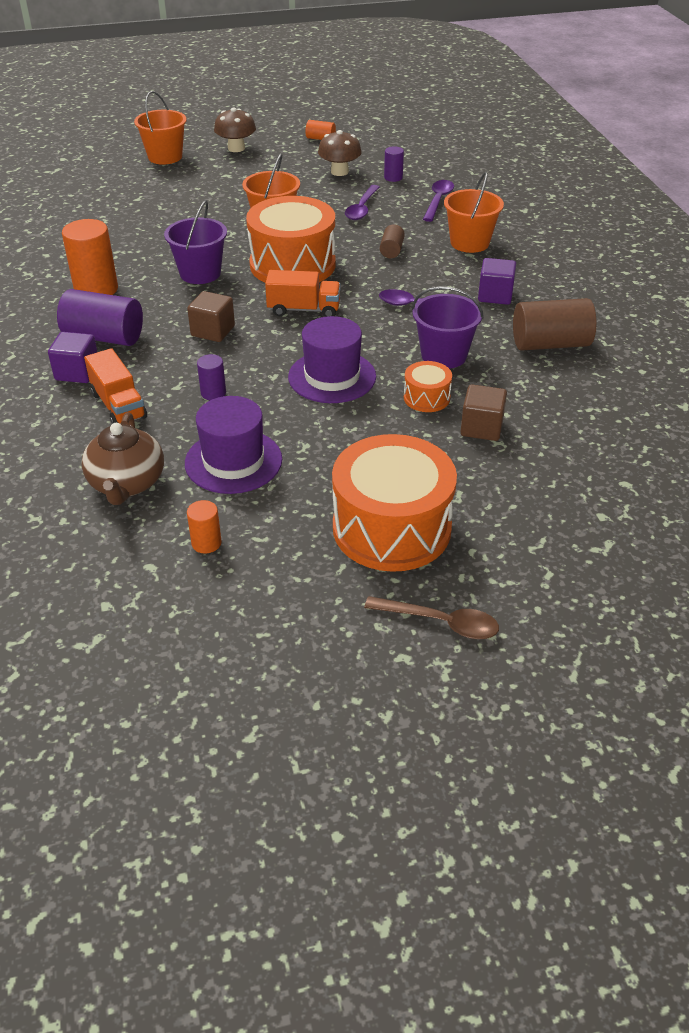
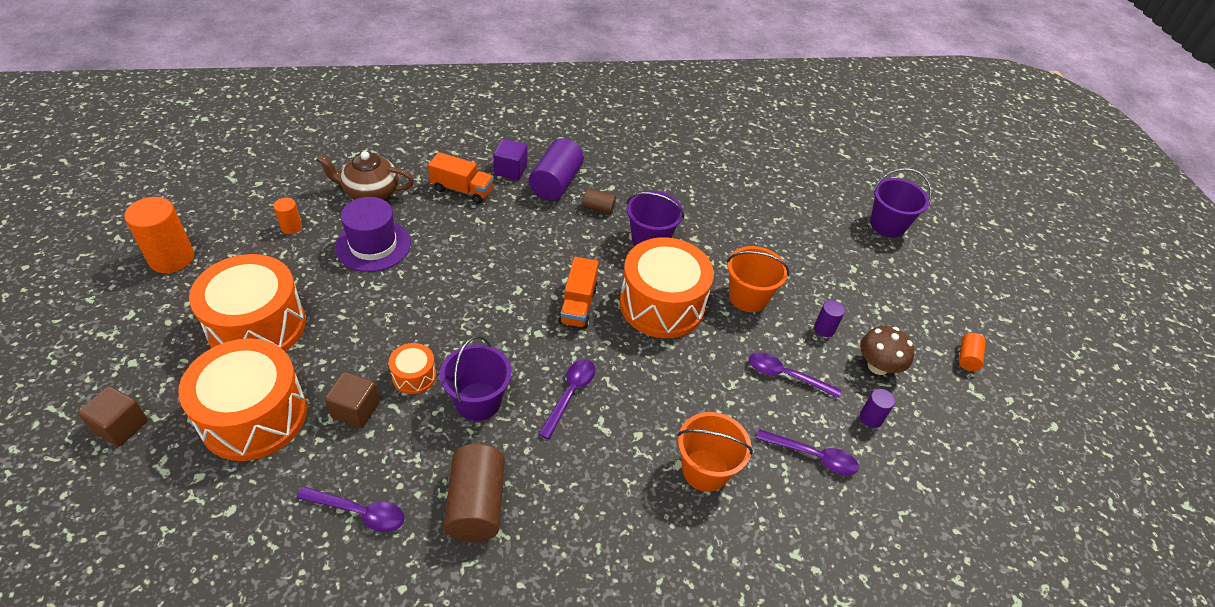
camera: 90 degrees right, 5 degrees up
(96, 289) = (628, 179): orange cylinder -> orange cylinder (171, 258)
(119, 405) = (462, 190): orange truck -> orange truck turned 135 degrees counterclockwise
(165, 157) = (887, 225): orange bucket -> purple bucket
(213, 331) = (553, 243): brown cube -> brown cube (121, 426)
(213, 393) = (463, 239): purple cylinder -> purple cylinder (824, 329)
(236, 148) = (921, 280): brown mushroom -> none
(332, 377) = (465, 313): purple hat -> none
(391, 250) = (688, 389): brown cylinder -> brown cylinder (598, 208)
(441, 623) = (147, 340): brown spoon -> none
(495, 295) = (583, 471): purple cube -> none
(516, 496) = (254, 416): none -> orange drum
(589, 404) = (360, 512): none -> purple spoon

